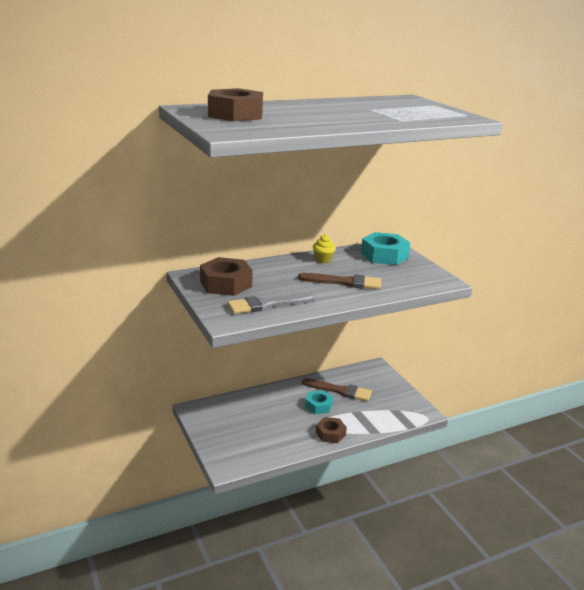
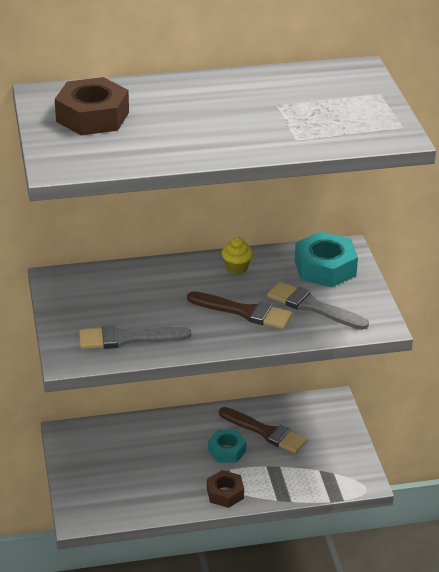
camera: 15 degrees right, 10 degrees up
(226, 284) = (92, 298): brown nut -> none
(391, 275) = (312, 306): none -> grey brush

